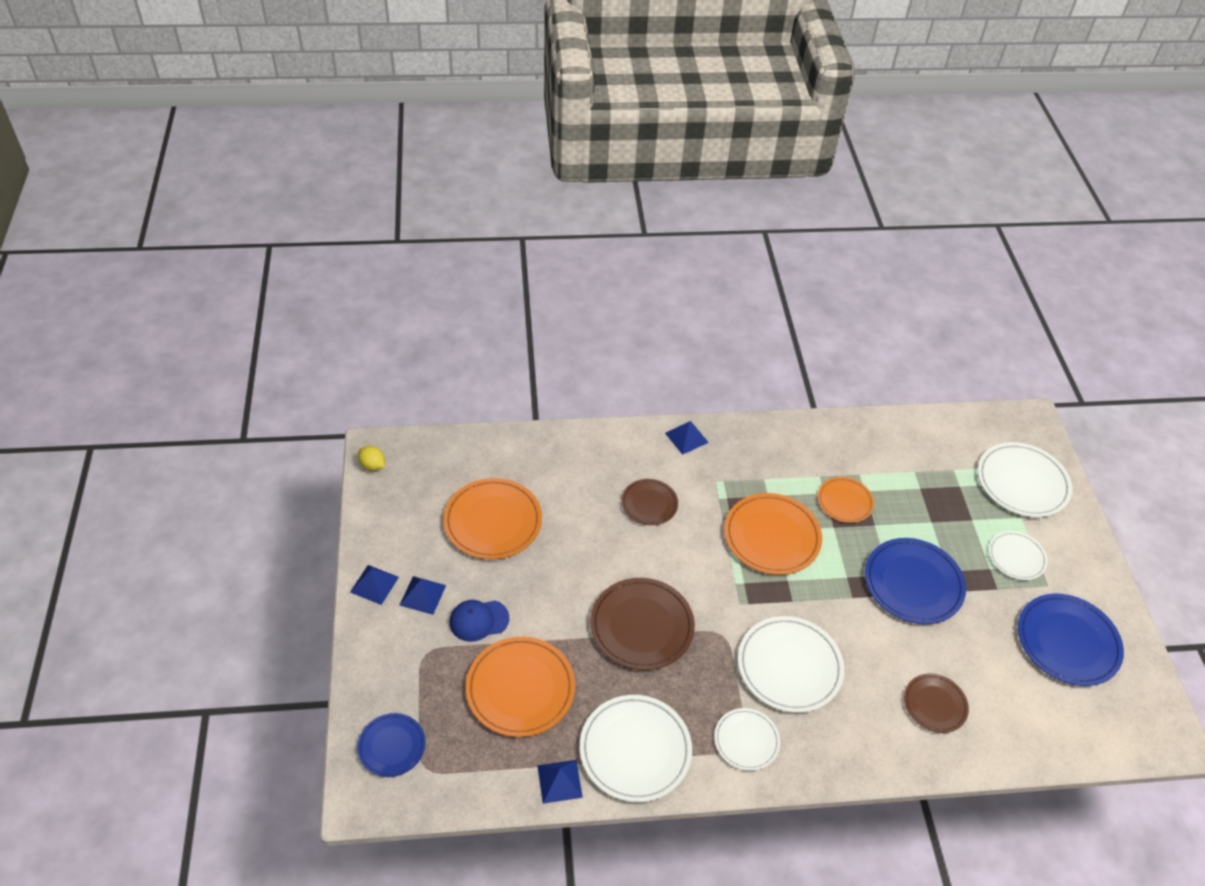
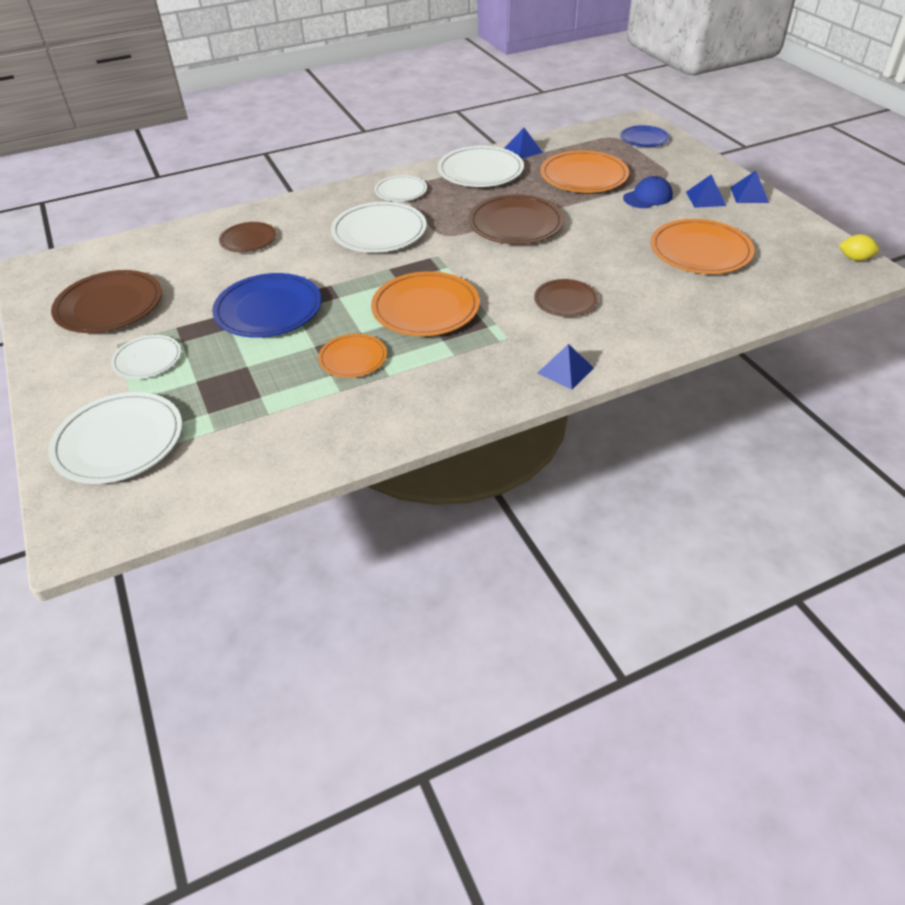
camera: 165 degrees right, 5 degrees down
(1067, 642) = (109, 306): blue plate -> brown plate

